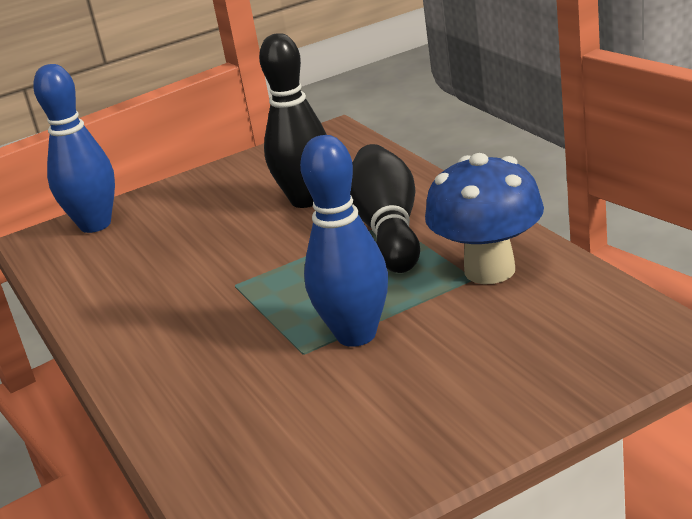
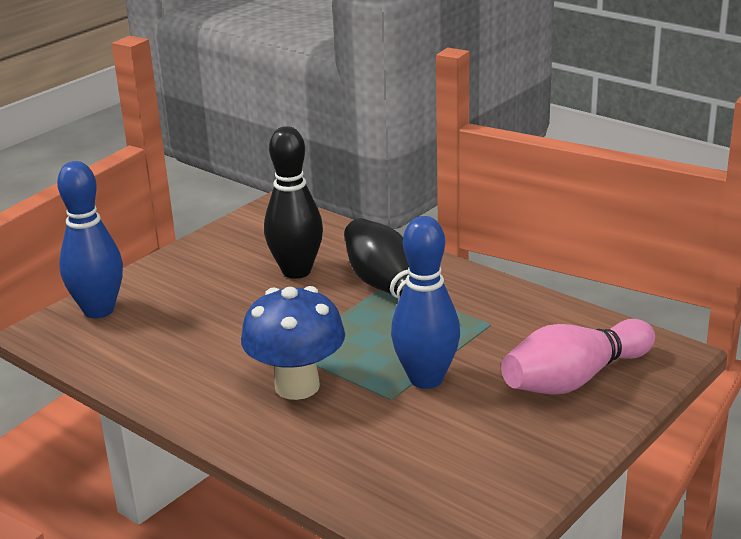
camera: 25 degrees left, 0 degrees up
(489, 270) = (500, 316): blue mushroom -> blue mushroom (297, 386)
(528, 357) = (575, 379): none -> pink bowling pin

